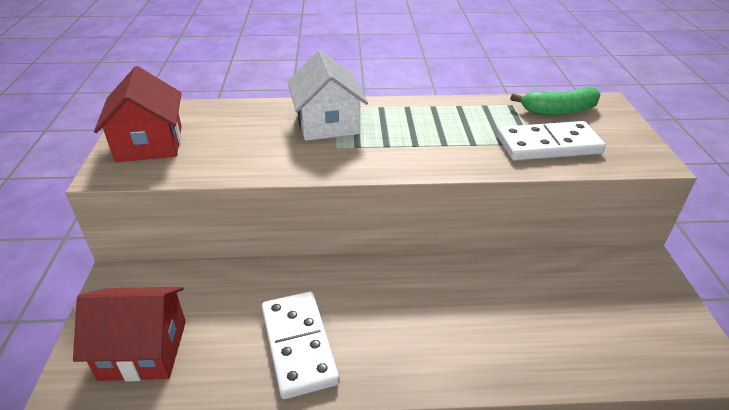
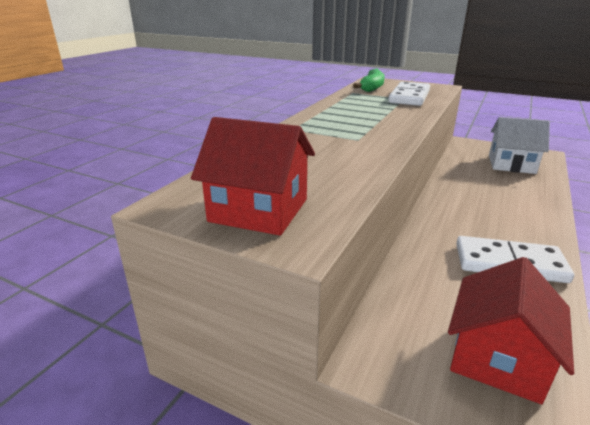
camera: 60 degrees left, 10 degrees down
(327, 123) = (316, 135): white house -> white house (511, 164)

